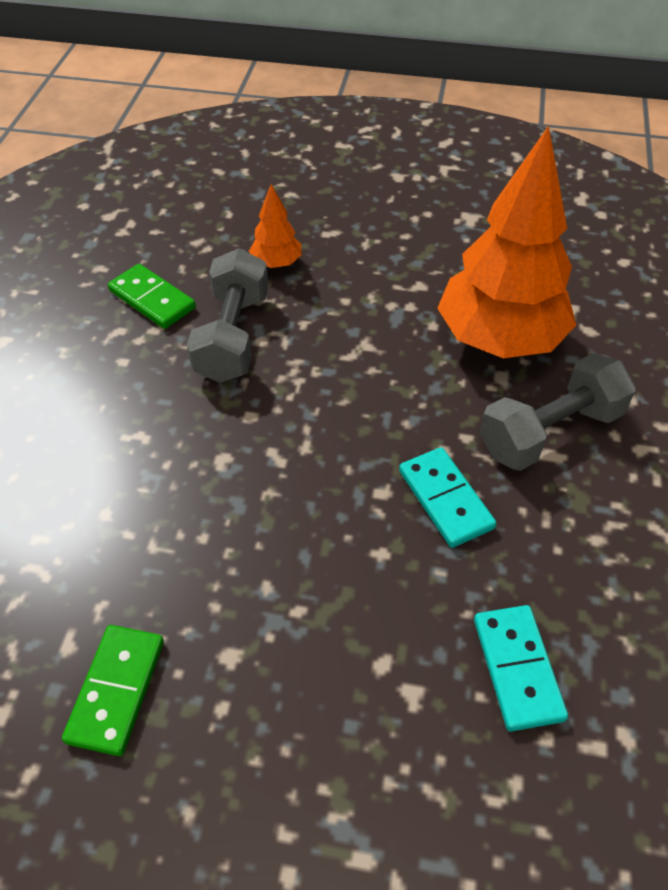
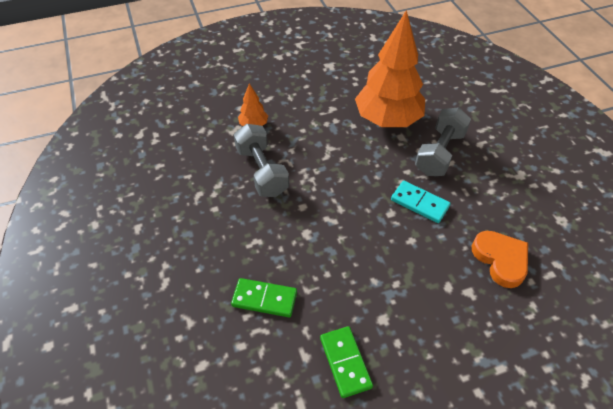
camera: 30 degrees left, 0 degrees up
(152, 299) = (203, 170): green domino -> green domino (264, 299)
(517, 668) = (500, 260): turquoise domino -> orange heart

